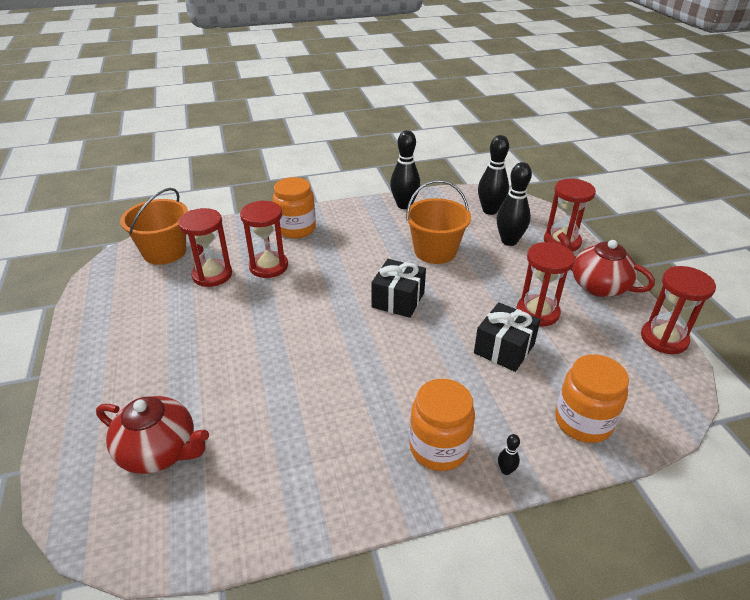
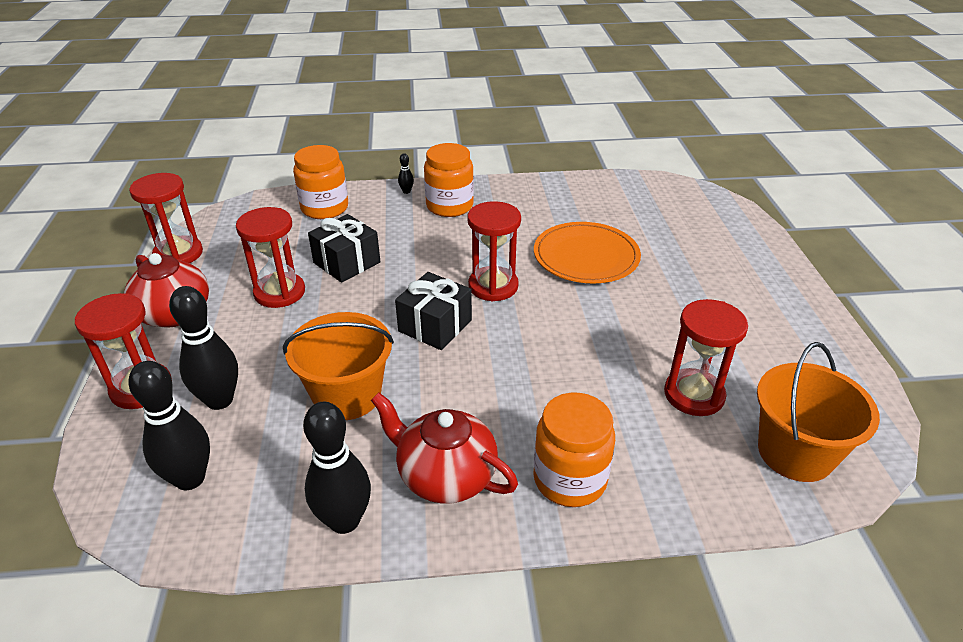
camera: 170 degrees left, 0 degrees up
(159, 451) = (674, 225): red teapot -> red teapot (445, 475)
(268, 266) = (610, 399): red hourglass -> red hourglass (493, 286)
(273, 386) = (586, 256): none -> orange plate

